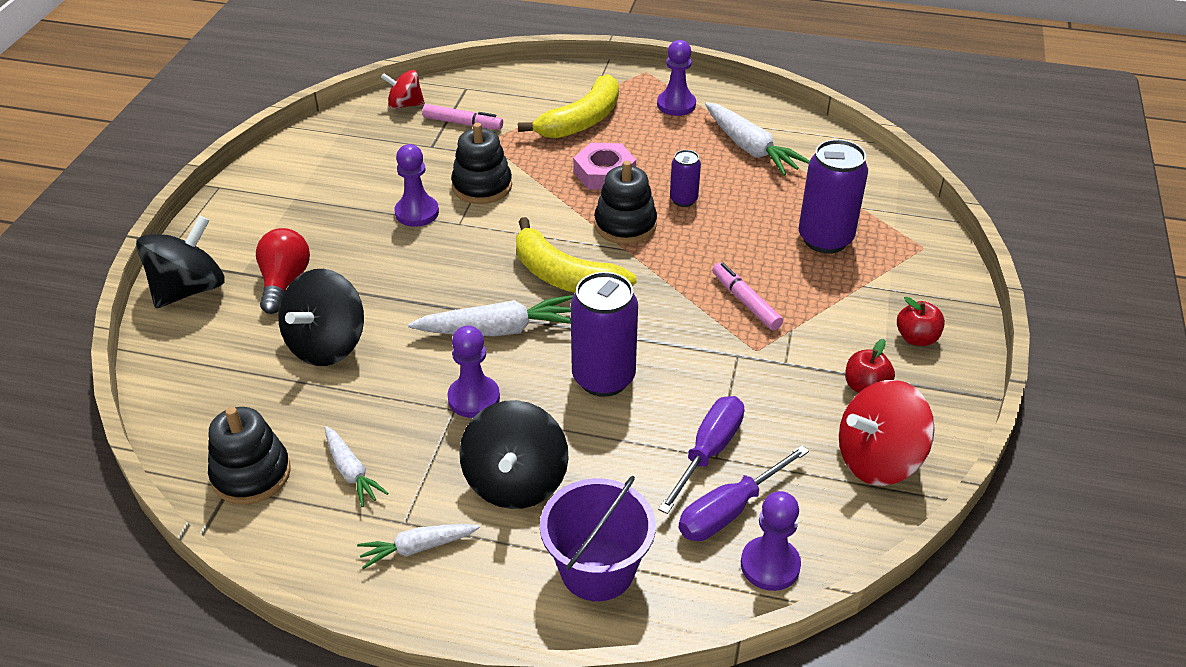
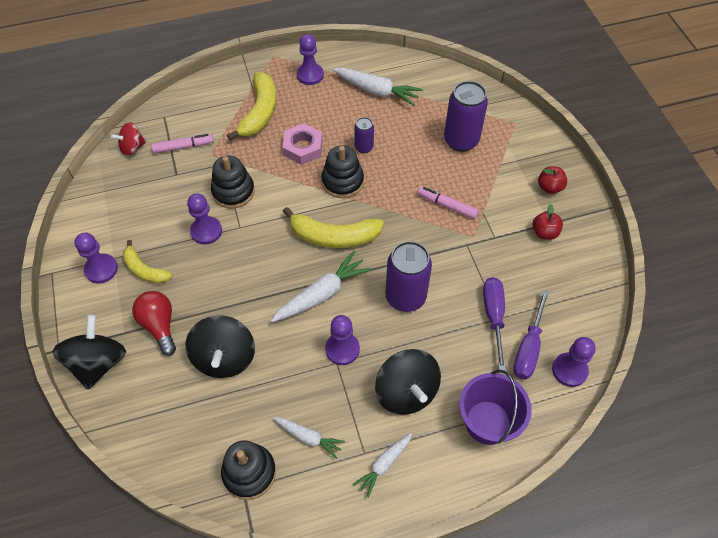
camera: 30 degrees left, 15 degrees up
(271, 204) = (101, 269): none -> purple pawn
(316, 222) = (145, 270): none -> yellow banana
(878, 460) = (579, 276): red spinning top -> none

